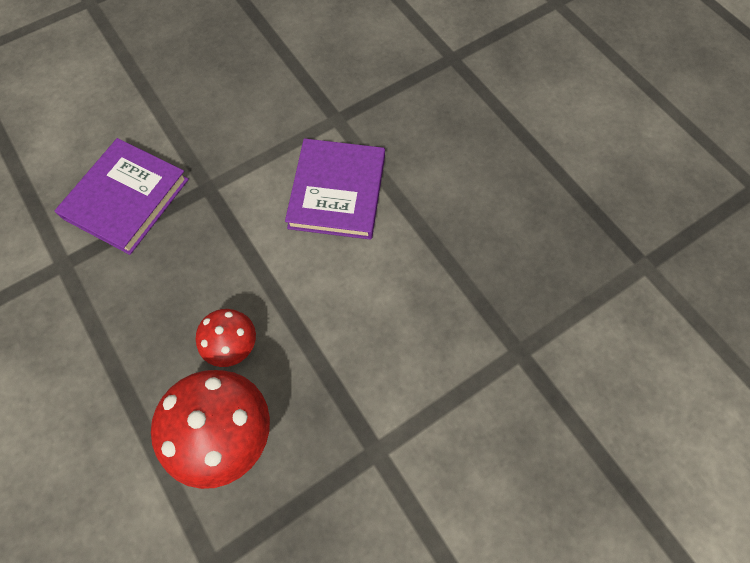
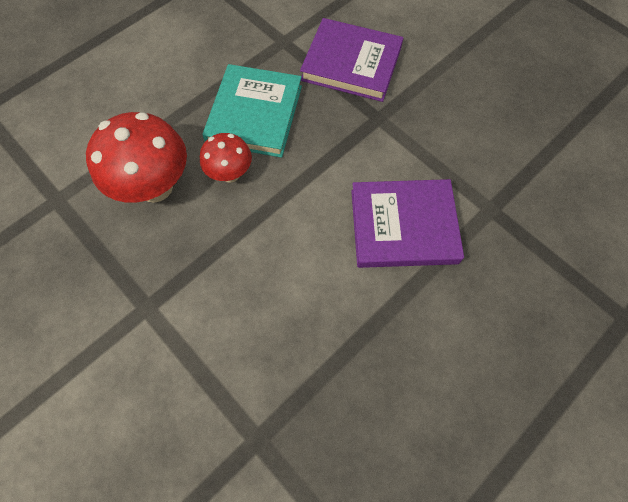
camera: 80 degrees right, 0 degrees up
(160, 310) = (254, 114): none -> turquoise book

